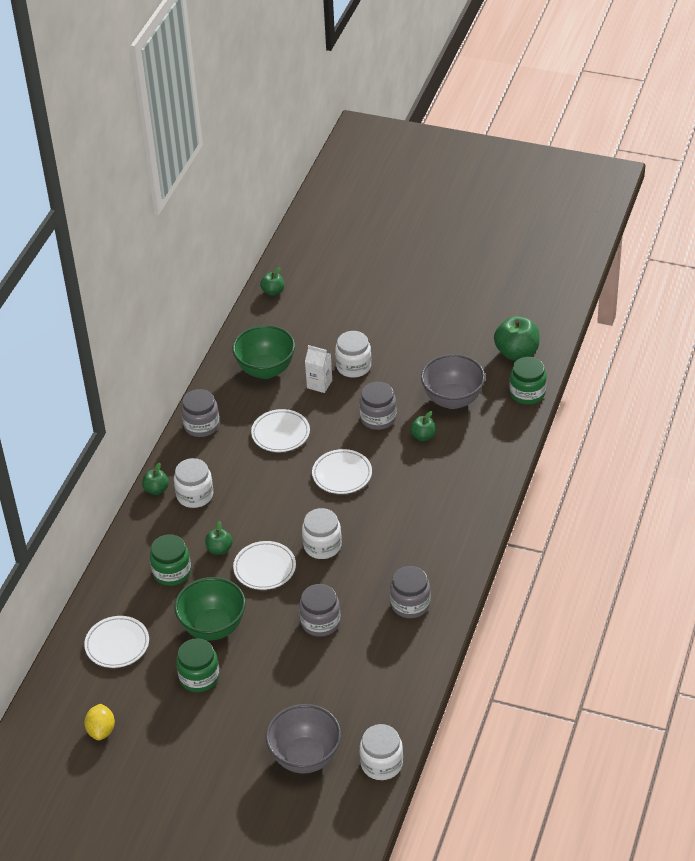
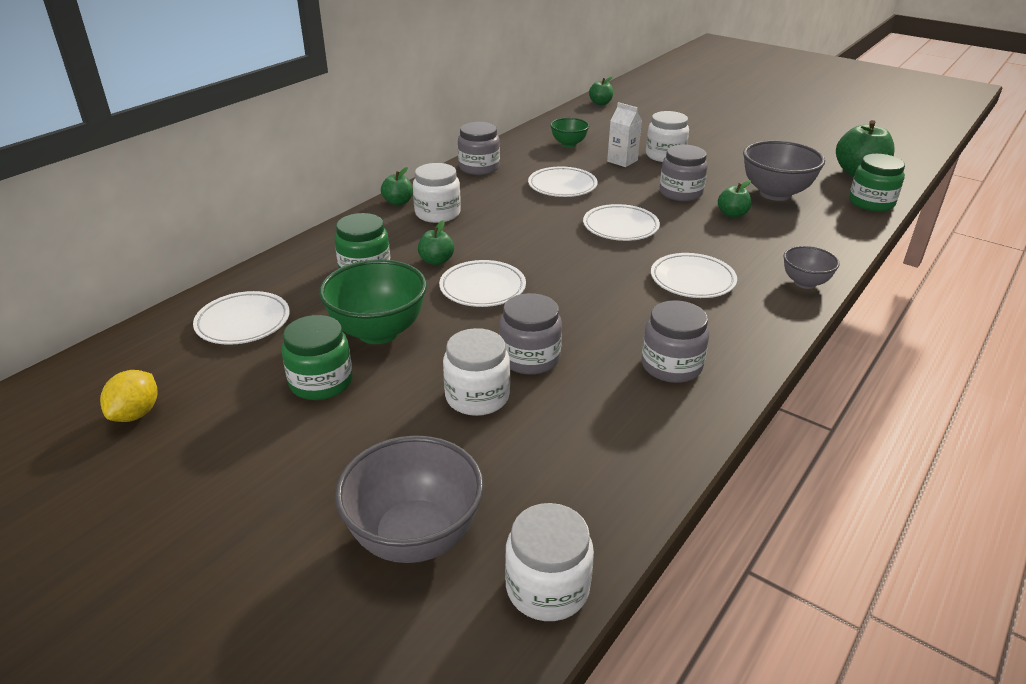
camera: 15 degrees right, 10 degrees down
(265, 370) = (568, 144): green bowl -> green bowl, size x0.57
(322, 546) = (568, 282): white jar -> white jar (477, 397)
(407, 520) = (692, 280): none -> white plate
(485, 503) = (805, 283): none -> grey bowl

